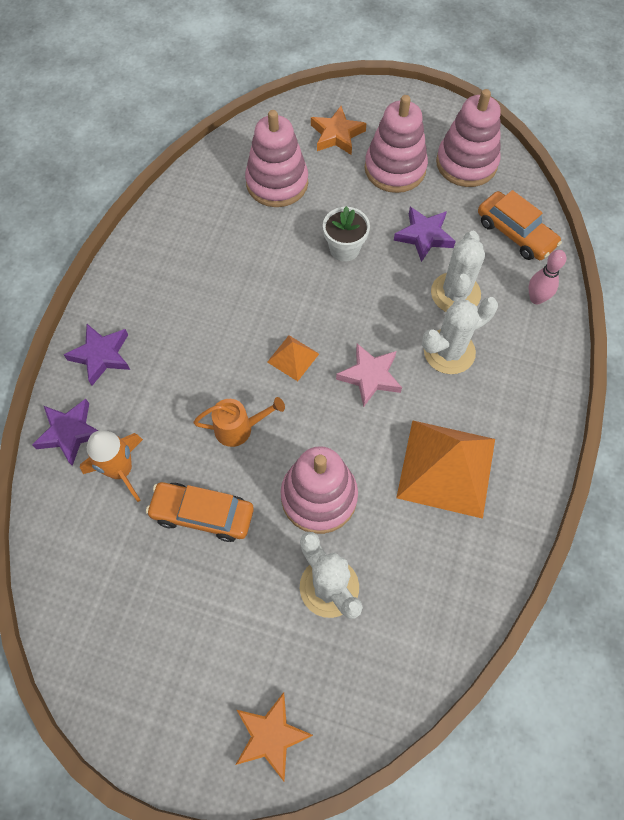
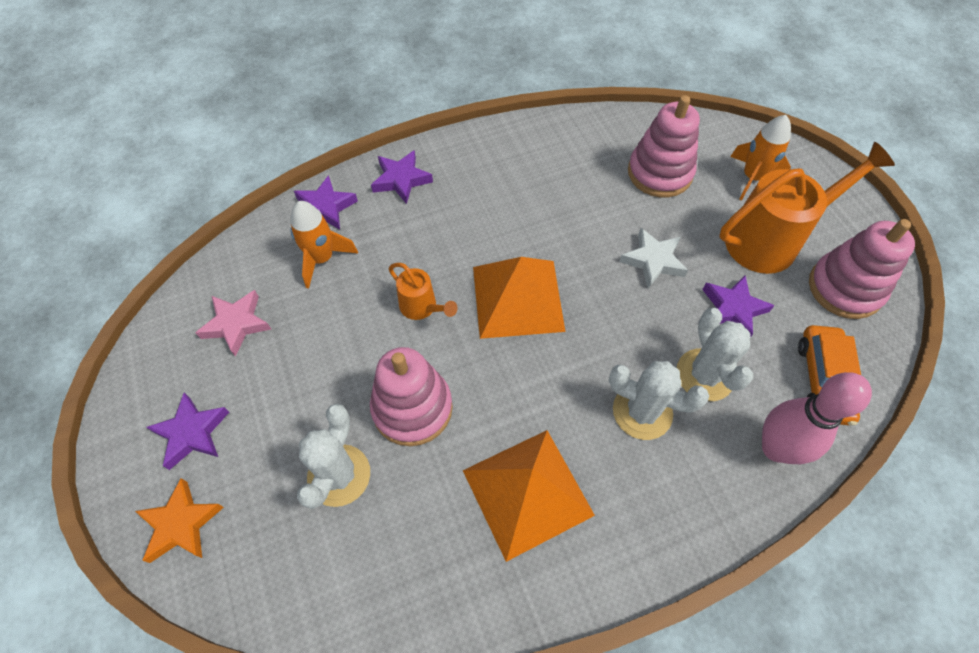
camera: 50 degrees right, 5 degrees down
(195, 680) = (192, 433): none -> purple star
(202, 514) = (330, 336): orange car -> none
(293, 358) = (517, 298): orange pyramid -> orange pyramid, size x2.13
(337, 135) = (752, 178): orange star -> orange rocket
(344, 249) = (653, 261): white flower pot -> white star
(370, 376) = (556, 366): pink star -> pink star (236, 324)
(395, 169) = (771, 240): pink stacking toy -> orange watering can
(455, 293) = (705, 375): white cactus -> white cactus turned 75 degrees counterclockwise
(536, 298) = (776, 448): pink bowling pin -> pink bowling pin, size x1.73

